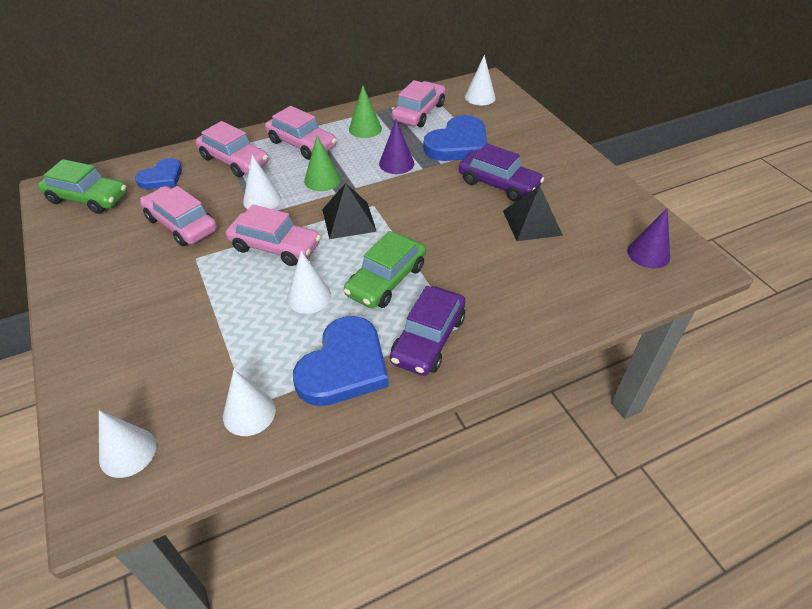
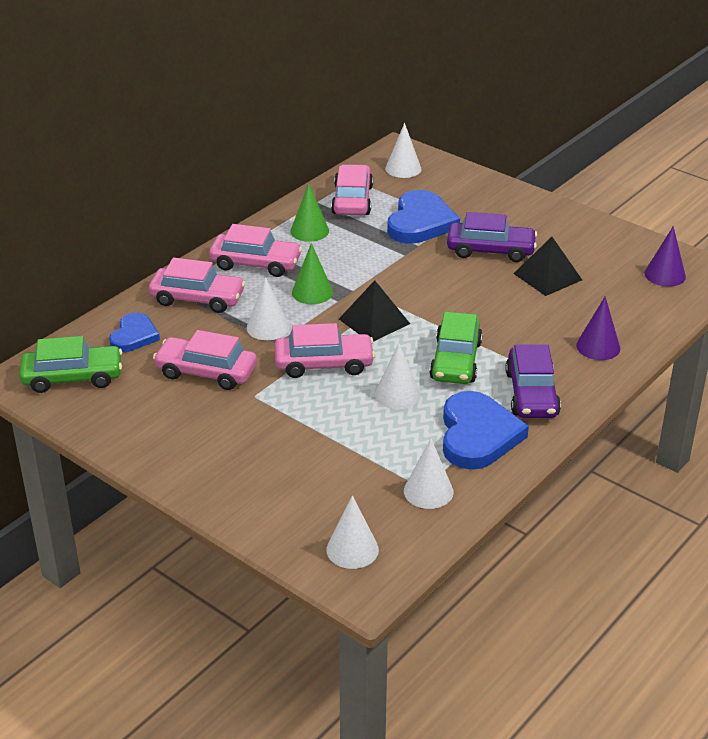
camera: 25 degrees left, 10 degrees down
(396, 163) = (374, 257): purple cone -> purple cone (598, 347)

